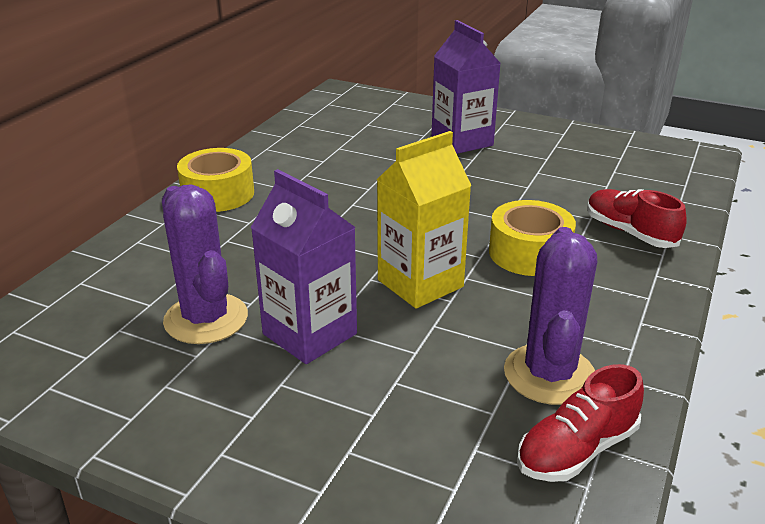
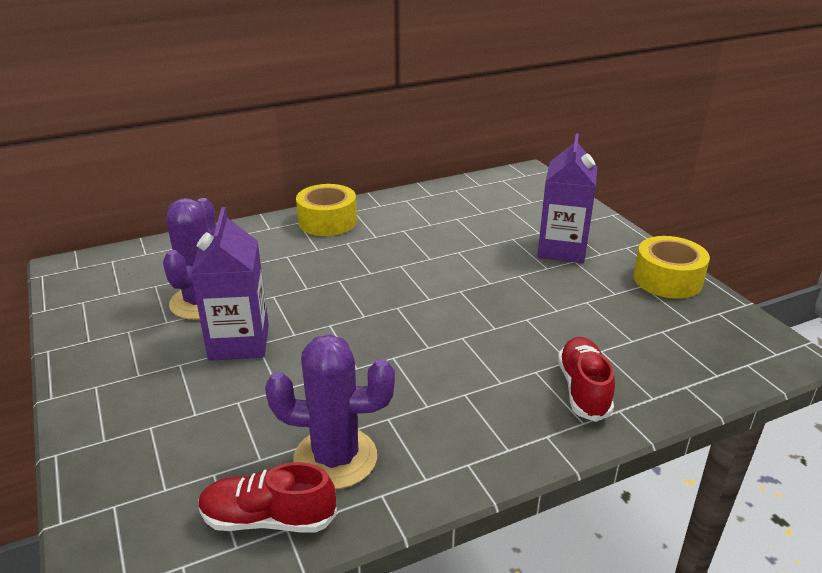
camera: 40 degrees right, 0 degrees up
(420, 283) = (355, 345): yellow carton -> none
(529, 253) = (468, 363): yellow tape -> yellow tape (667, 279)
(549, 374) = (335, 458): purple cactus -> purple cactus turned 45 degrees clockwise

